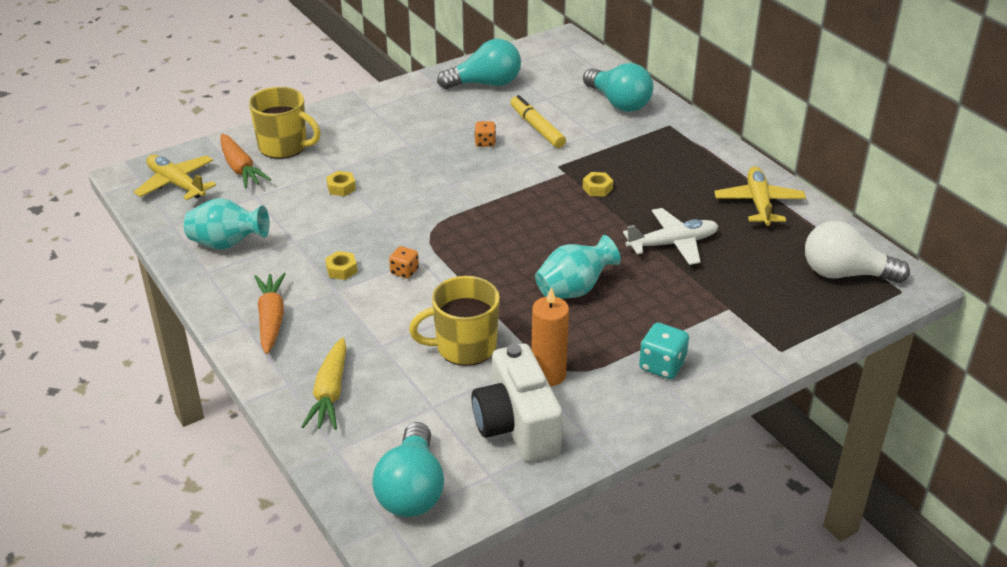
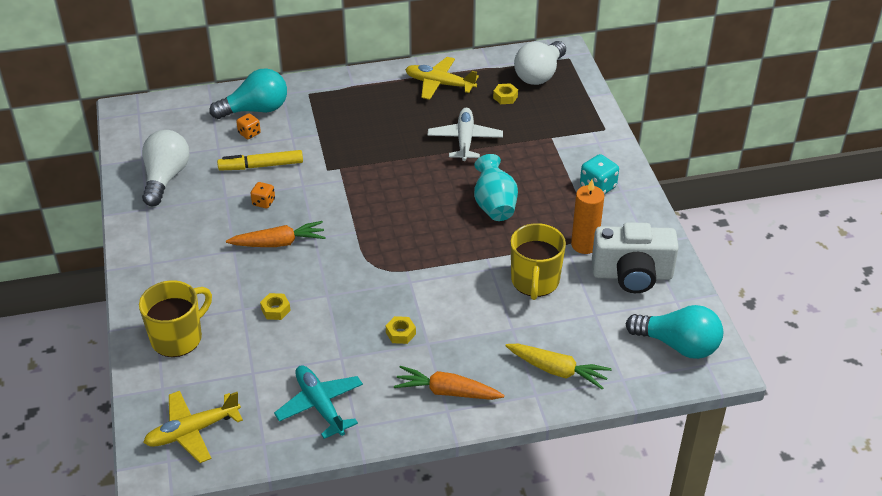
camera: 70 degrees left, 5 degrees up
(227, 244) = (320, 405): turquoise vase -> turquoise plane
(241, 169) = (197, 377): orange carrot -> orange carrot (279, 243)
(404, 271) = (423, 294): orange dice -> orange dice (249, 133)
(485, 84) = (165, 178): turquoise light bulb -> white light bulb
(597, 188) = (372, 157): yellow nut -> yellow nut (505, 97)

